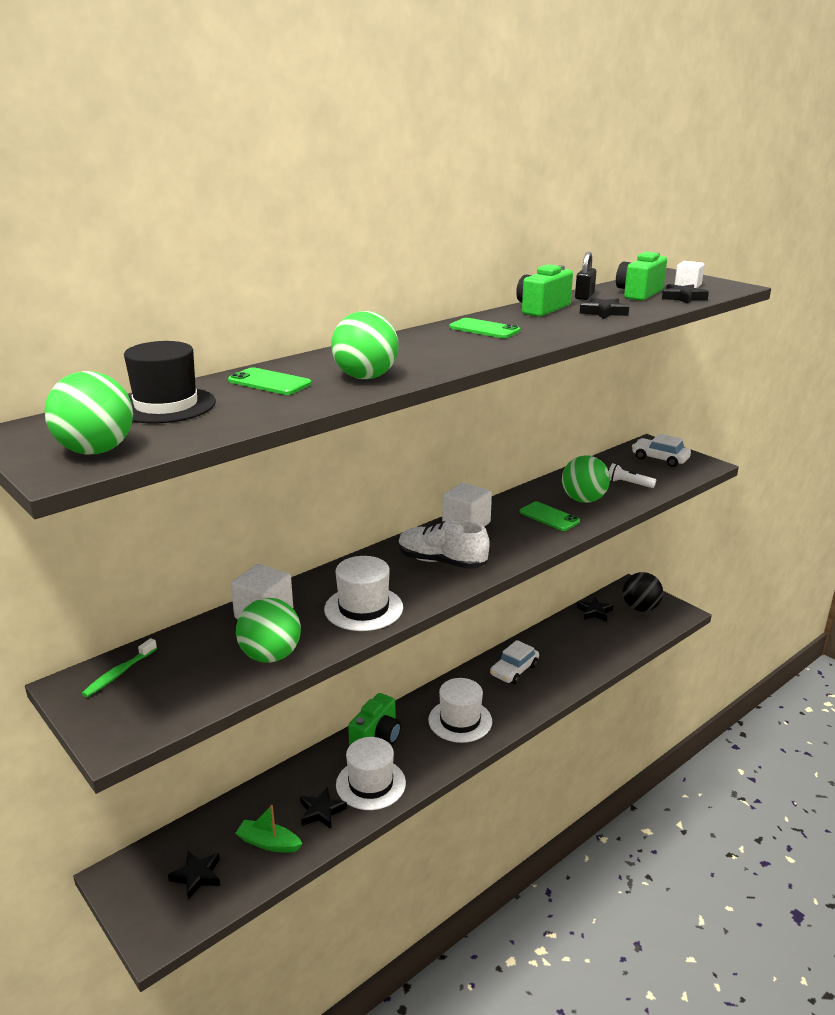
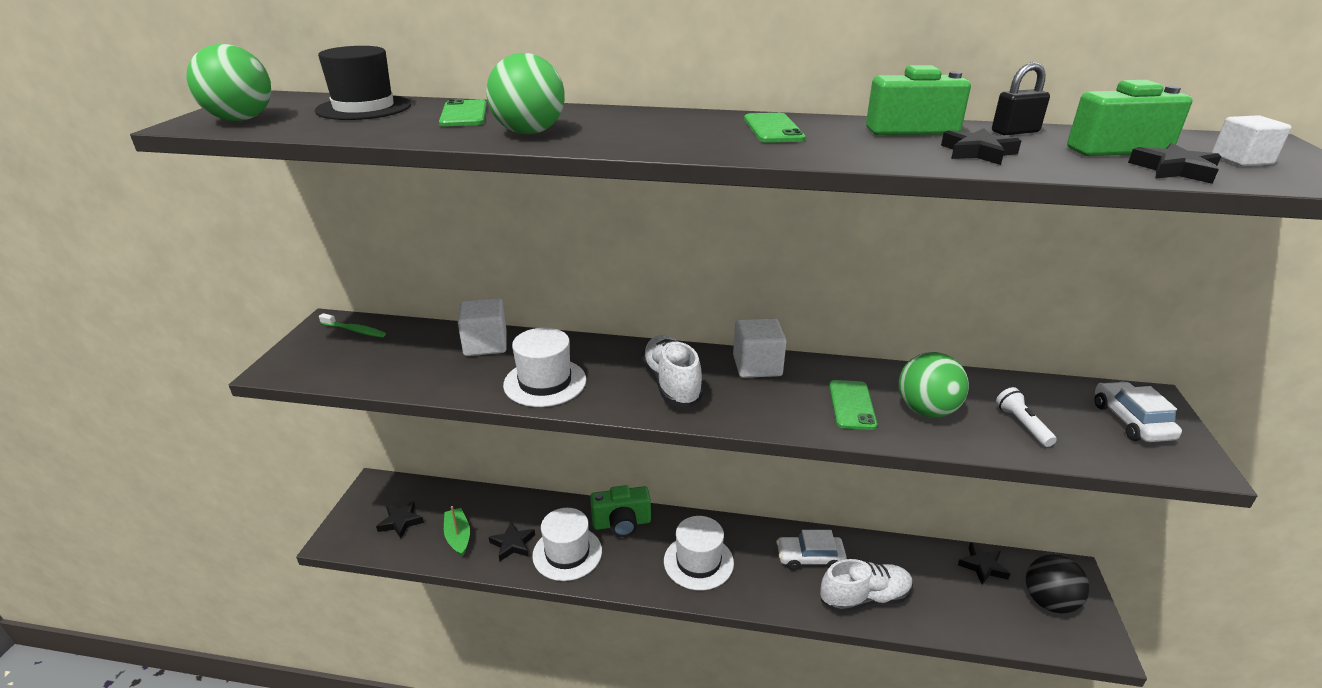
camera: 50 degrees right, 5 degrees up
(119, 673) = (355, 330): green toothbrush -> green toothbrush turned 150 degrees counterclockwise
(270, 656) = (431, 375): green ball -> none
(568, 669) = (864, 598): none -> white shoe

